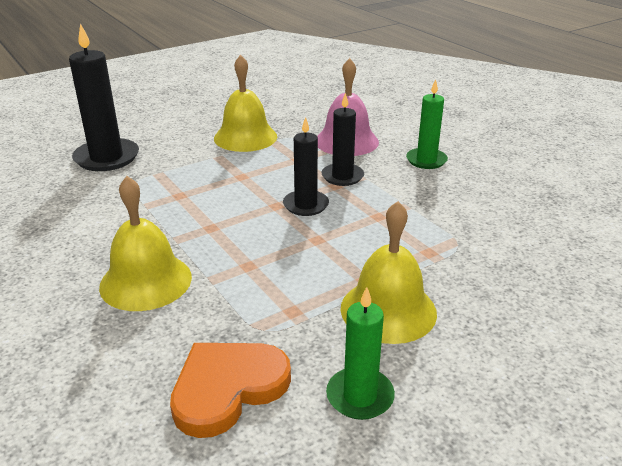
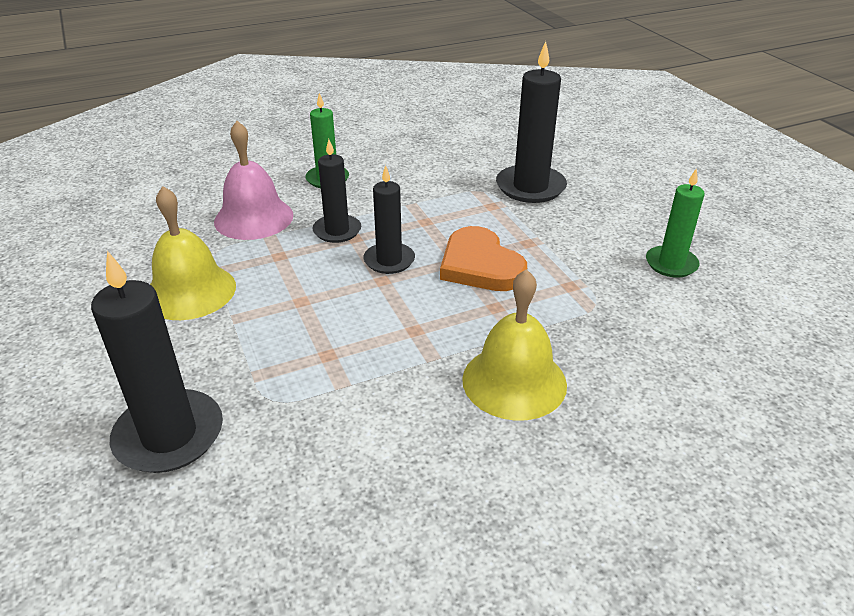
camera: 80 degrees left, 5 degrees up
(228, 388) = (671, 328): orange heart -> orange heart (480, 265)
(388, 310) = (571, 237): yellow bell -> none
(487, 276) = (530, 187): none -> black candle

